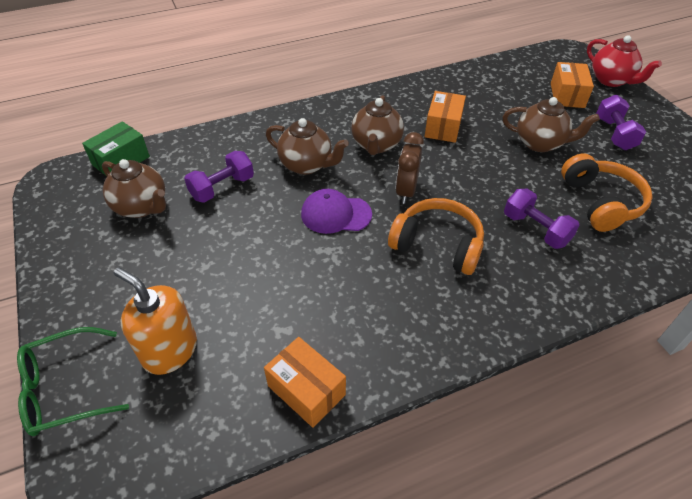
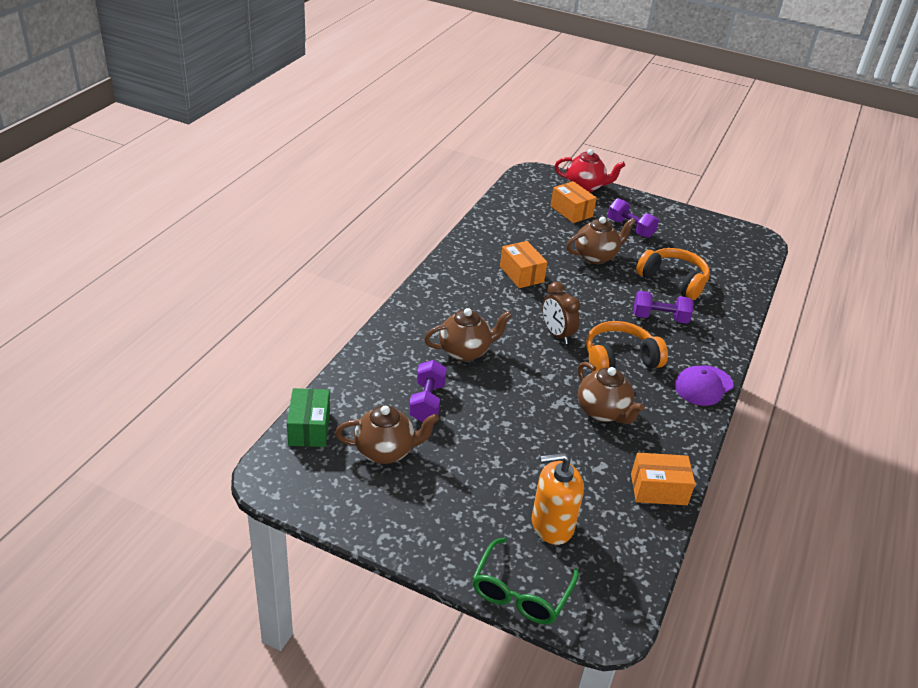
camera: 45 degrees left, 10 degrees down
(335, 214) = (533, 375): purple cap -> purple cap (703, 386)
(376, 145) = (494, 311): brown teapot -> brown teapot (603, 412)

